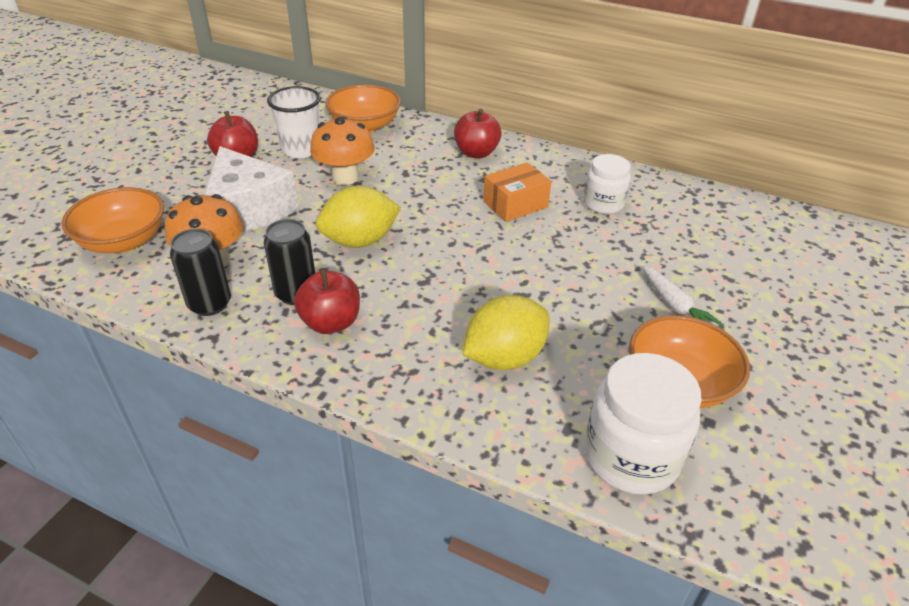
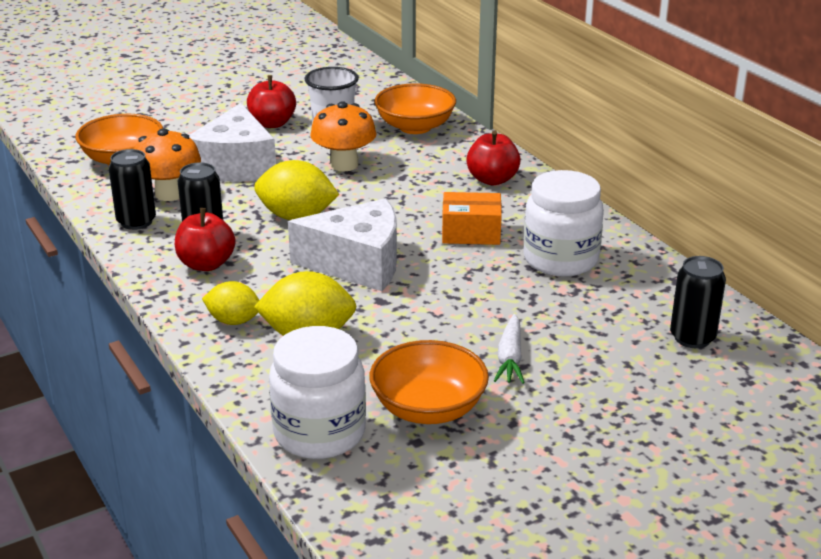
camera: 35 degrees right, 10 degrees down
(424, 373) = (234, 321): none -> yellow lemon
(463, 267) = (358, 264): none -> white cheese
(603, 203) = (560, 259): white jar -> white jar, size x1.57
(759, 234) = (692, 338): none -> black can

